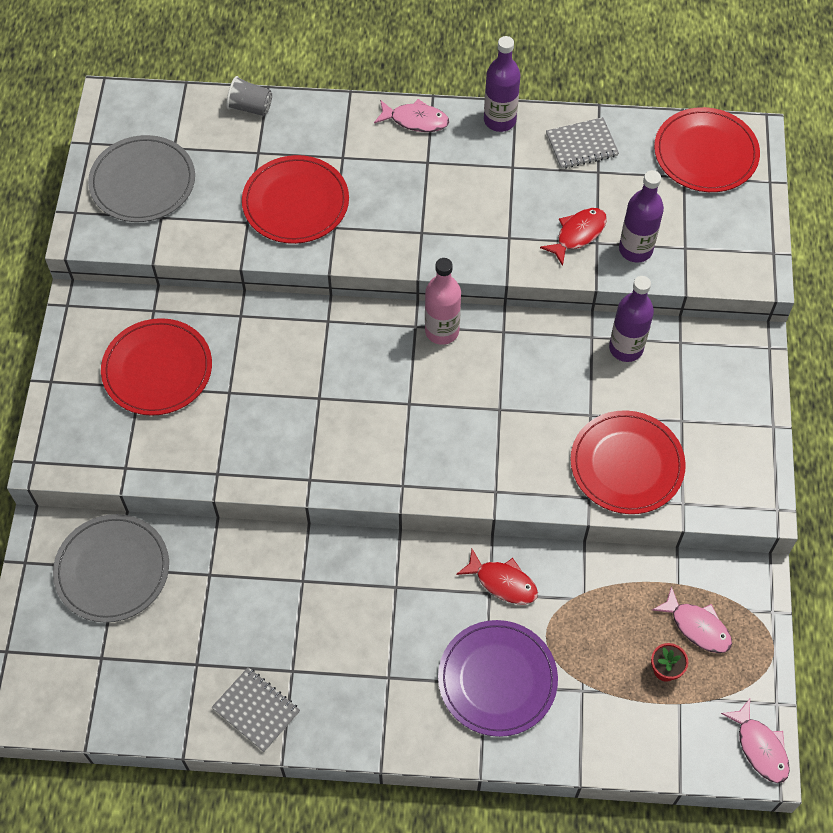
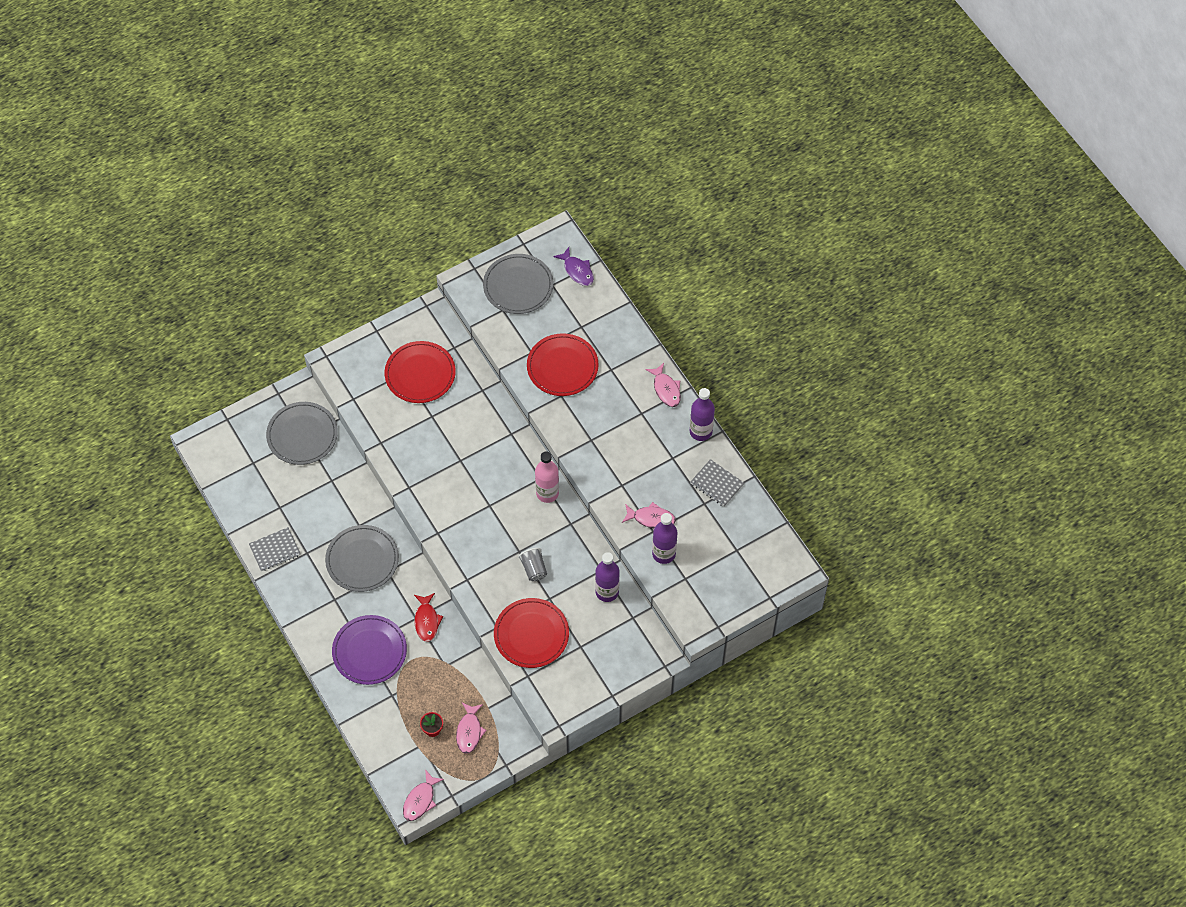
camera: 55 degrees right, 0 degrees up
(179, 112) = (577, 271): none -> purple fish
(250, 107) = (609, 302): grey cup -> grey cup (534, 569)
(256, 710) = (275, 550): grey notebook -> grey notebook turned 60 degrees clockwise
(356, 607) = (362, 560): none -> grey plate
(578, 234) = (651, 518): red fish -> pink fish
(705, 153) = (763, 552): red plate -> none

